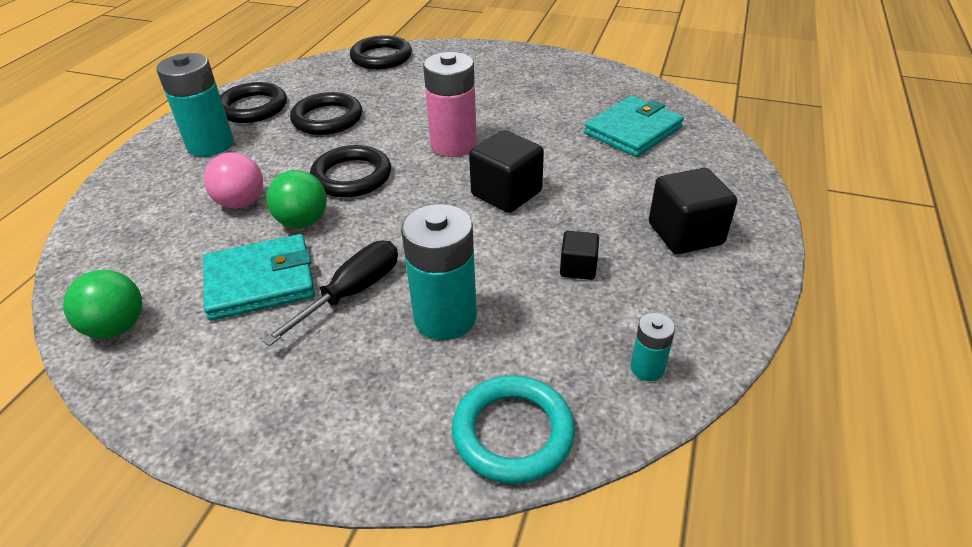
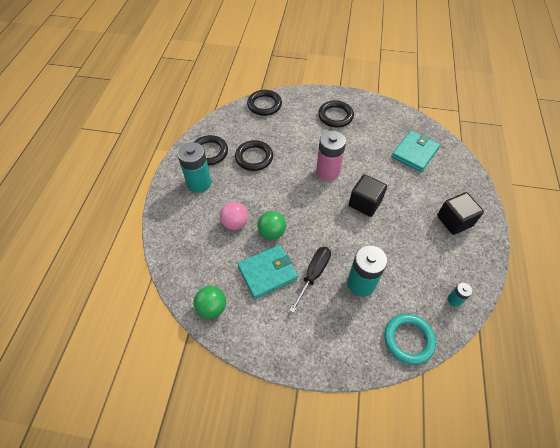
camera: 10 degrees left, 15 degrees up
(352, 176) = (284, 199): black ring -> black ring (335, 116)
(578, 268) = (411, 247): black cube -> none

